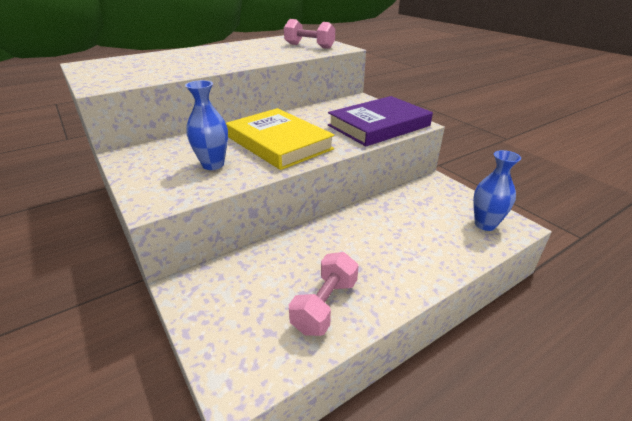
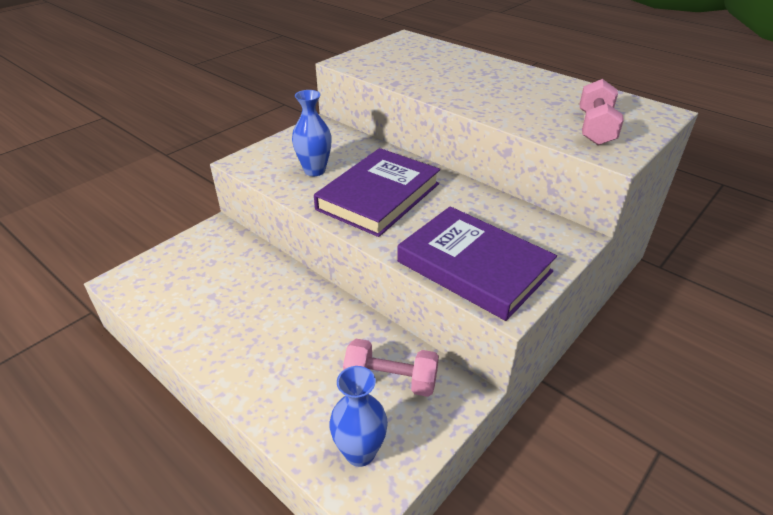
camera: 75 degrees right, 5 degrees up
(279, 143) = (379, 196): yellow book -> purple book
(325, 305) = (196, 312): pink dumbbell -> pink dumbbell (391, 380)

